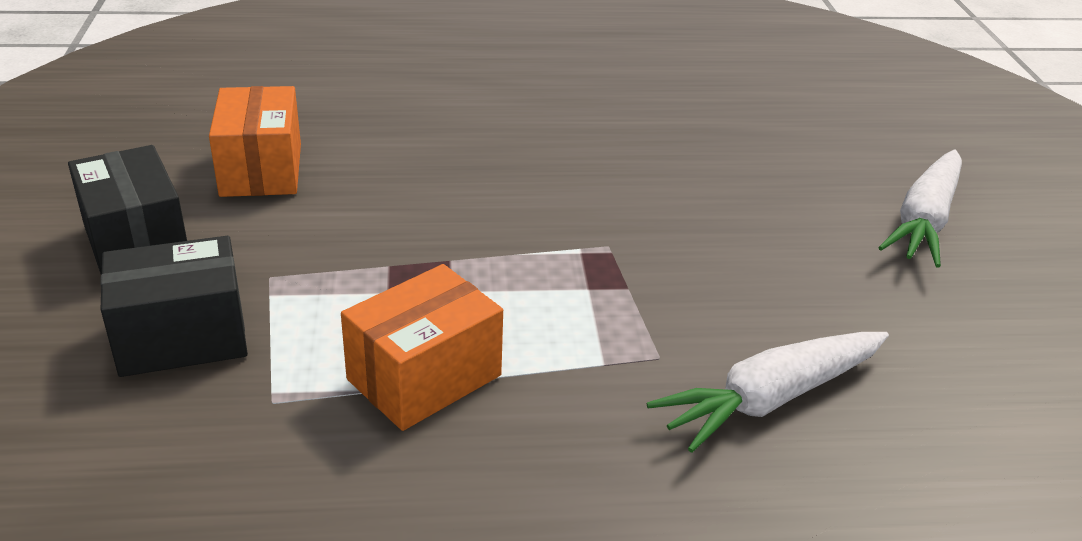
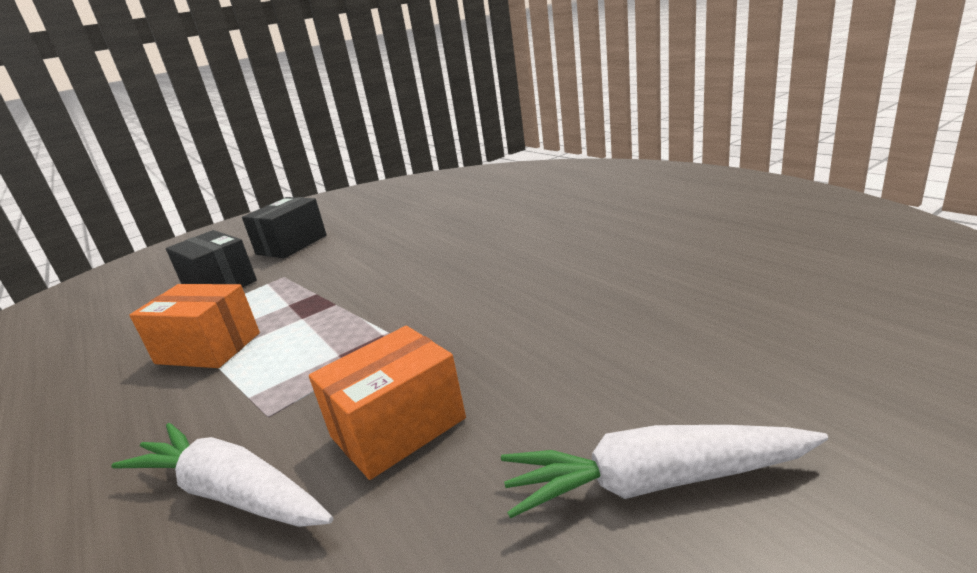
camera: 65 degrees right, 10 degrees down
(261, 170) = (380, 233): orange box -> orange box (398, 427)

